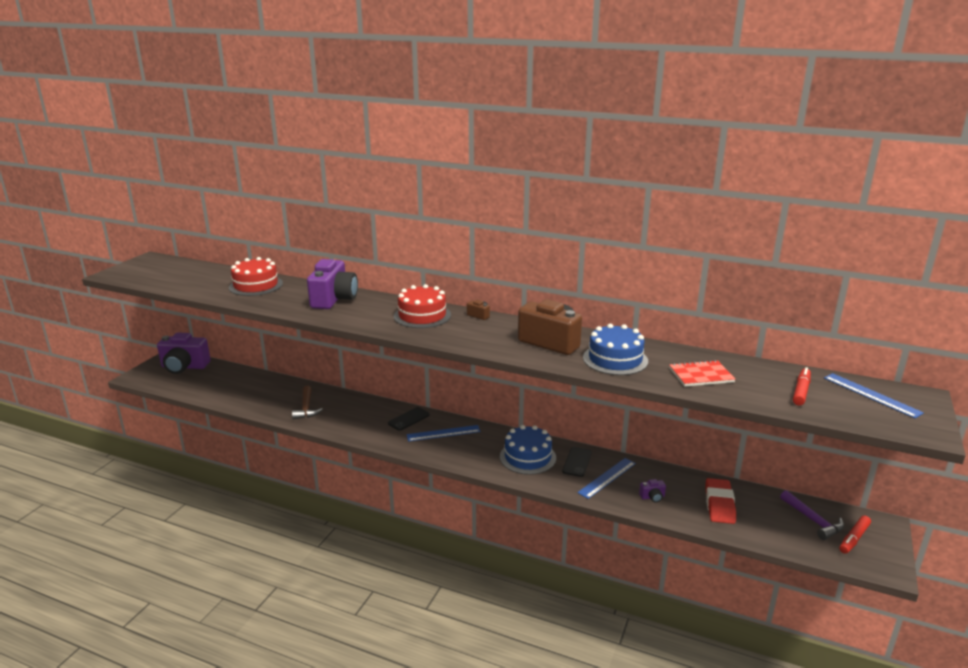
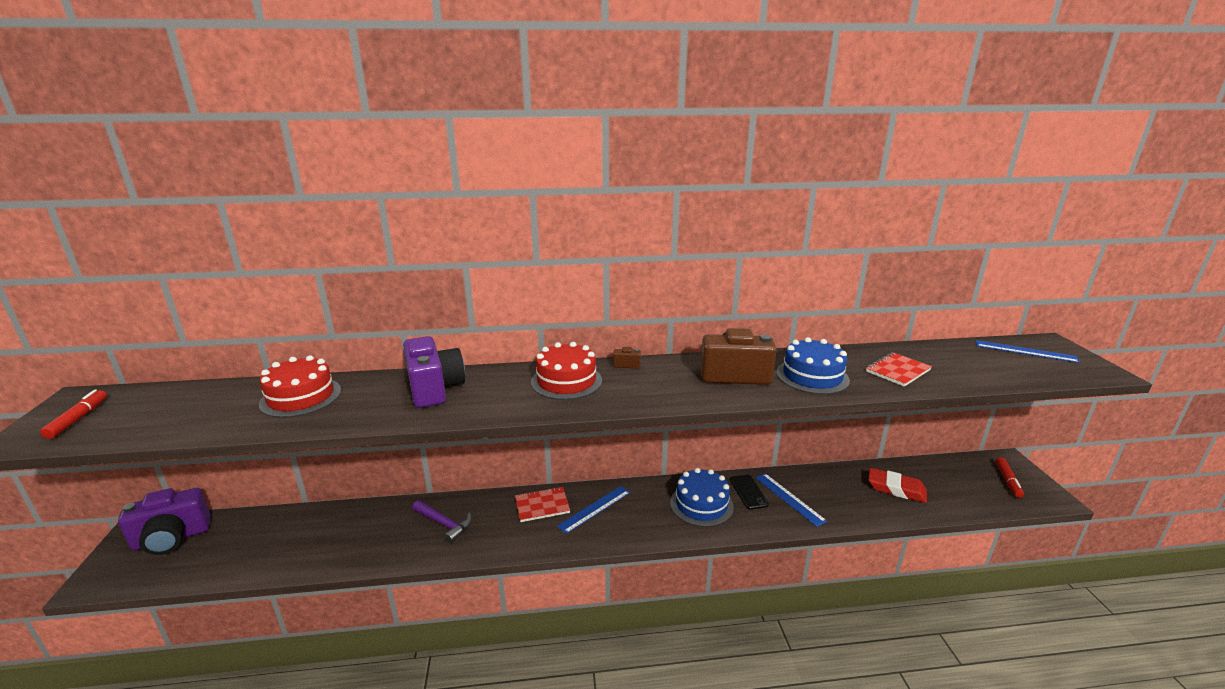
camera: 30 degrees left, 0 degrees up
(306, 408) = (405, 536): brown hammer -> none
(409, 419) = (542, 505): black phone -> red notebook
(607, 478) = (789, 498): blue ruler -> blue ruler turned 45 degrees counterclockwise
(652, 497) = (843, 503): purple camera -> none
(719, 504) = (896, 489): red eraser -> red eraser turned 45 degrees counterclockwise
(801, 391) = (982, 363): red marker -> red marker (78, 419)
(813, 520) = (968, 476): purple hammer -> purple hammer (444, 524)

